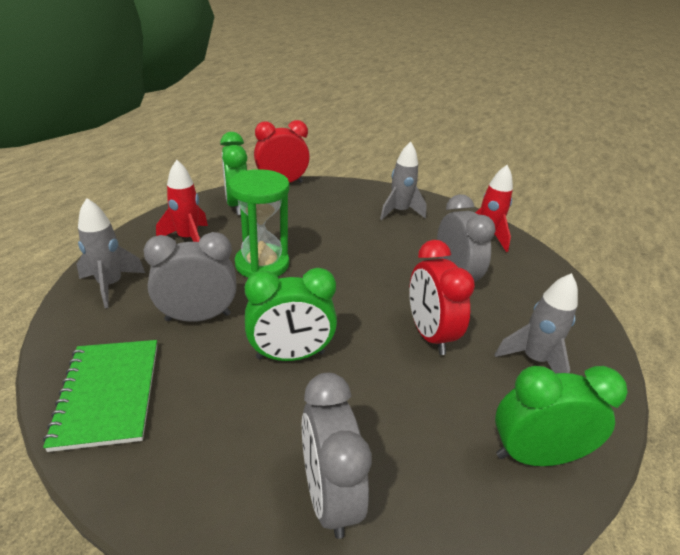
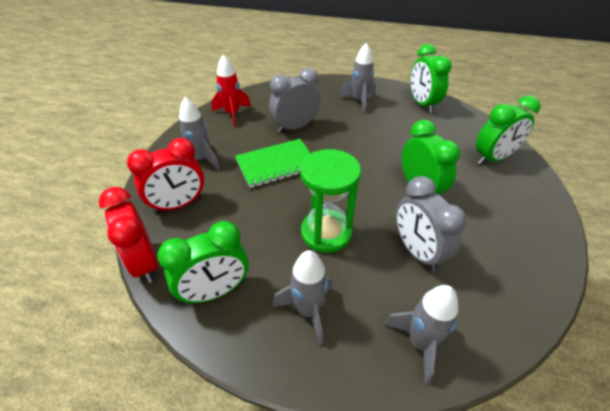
camera: 100 degrees left, 10 degrees up
(108, 393) = (519, 271): green notebook -> green notebook (276, 164)
(188, 239) = (308, 311): red rocket -> grey rocket
(329, 495) = (493, 158): grey clock -> green clock
(429, 334) = (361, 135): red clock -> red clock (178, 204)

